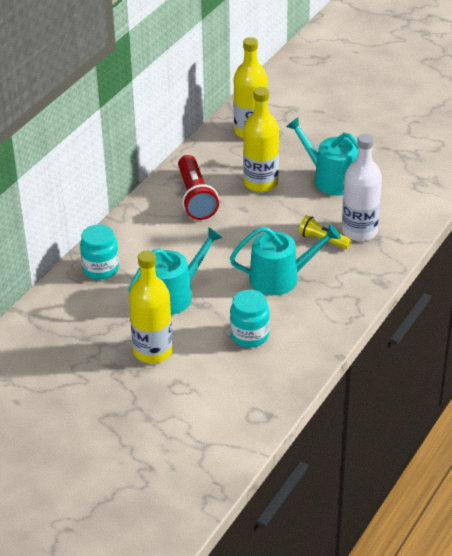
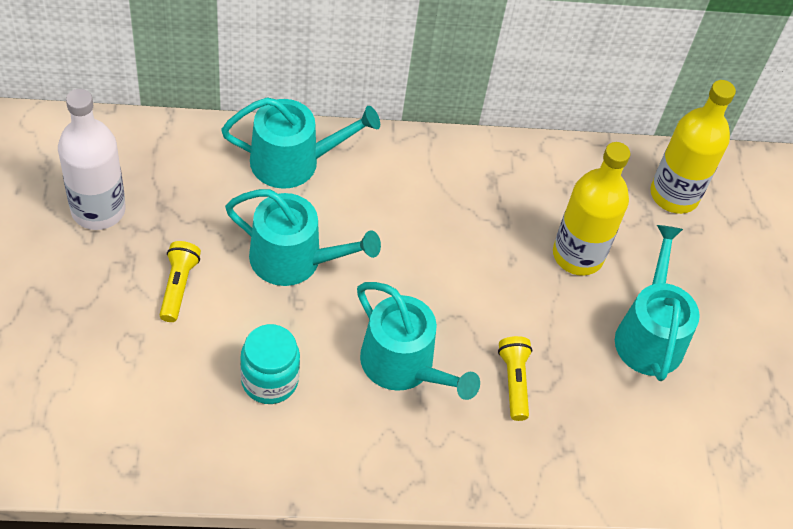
camera: 50 degrees right, 15 degrees up
(101, 269) = (293, 161): turquoise jar -> turquoise watering can
(153, 351) = (178, 286): yellow bottle -> yellow flashlight
(196, 198) = (495, 197): red flashlight -> none
(359, 231) = (564, 420): white bottle -> white bottle (98, 210)

